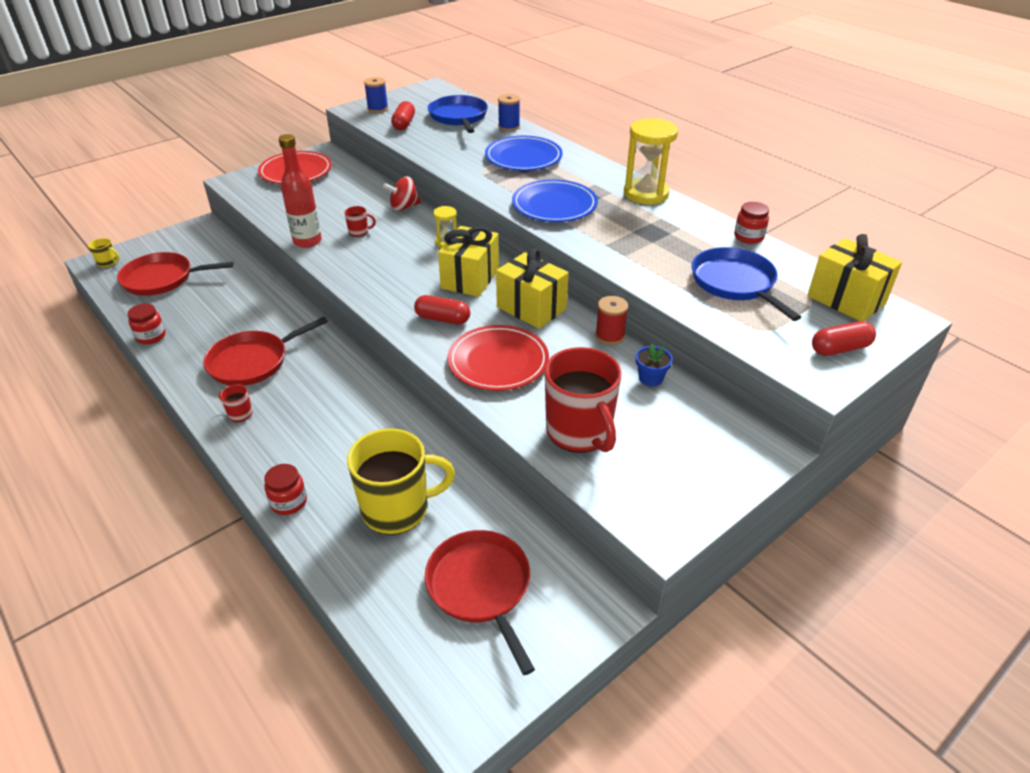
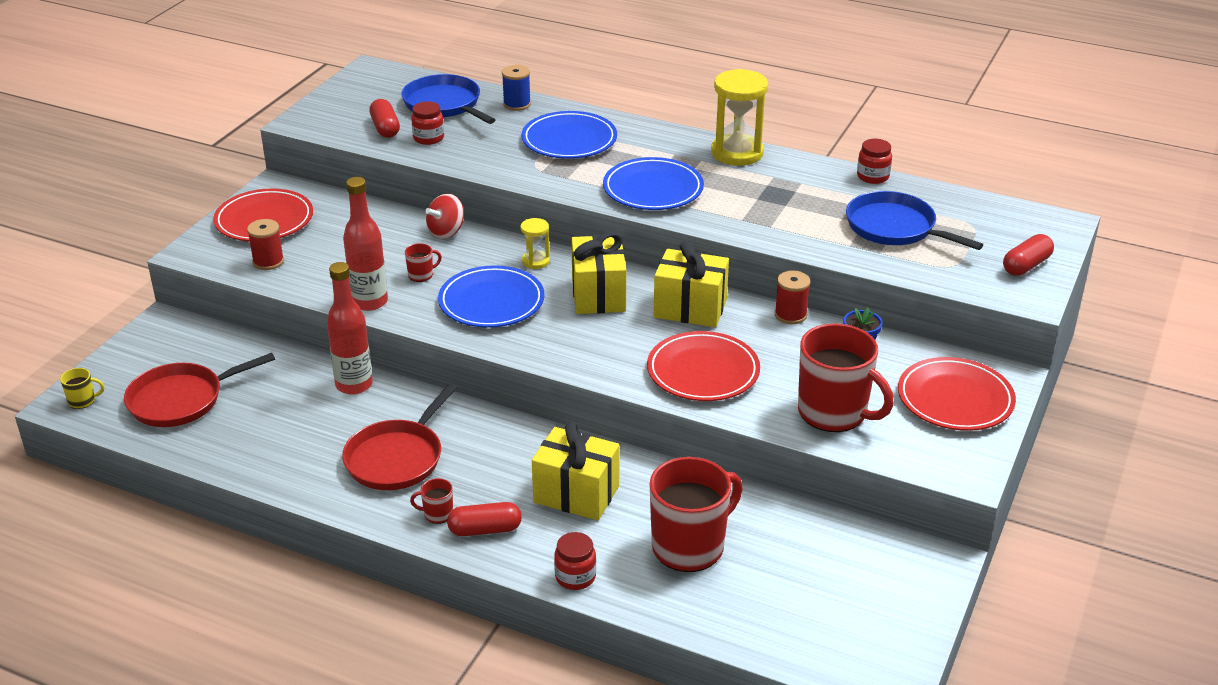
camera: 25 degrees left, 5 degrees down
(151, 336) = (241, 468): red jar -> red jar (428, 138)
(271, 198) = (268, 262): none -> red spool
(274, 300) = (354, 385): none -> red bottle
(377, 109) = (330, 114): blue spool -> none
(388, 263) = (491, 302): none -> blue plate
(397, 509) = (690, 546): yellow mug -> red mug
(442, 319) = (607, 345): red capsule -> red capsule (485, 530)
(480, 587) = (823, 583): red pan -> none
(702, 455) = (955, 399): none -> red plate
(846, 299) = (1001, 218): yellow gift -> yellow gift (576, 494)

